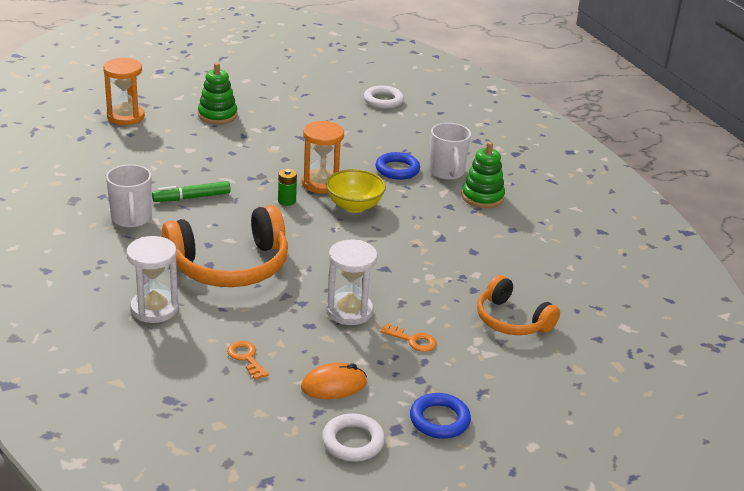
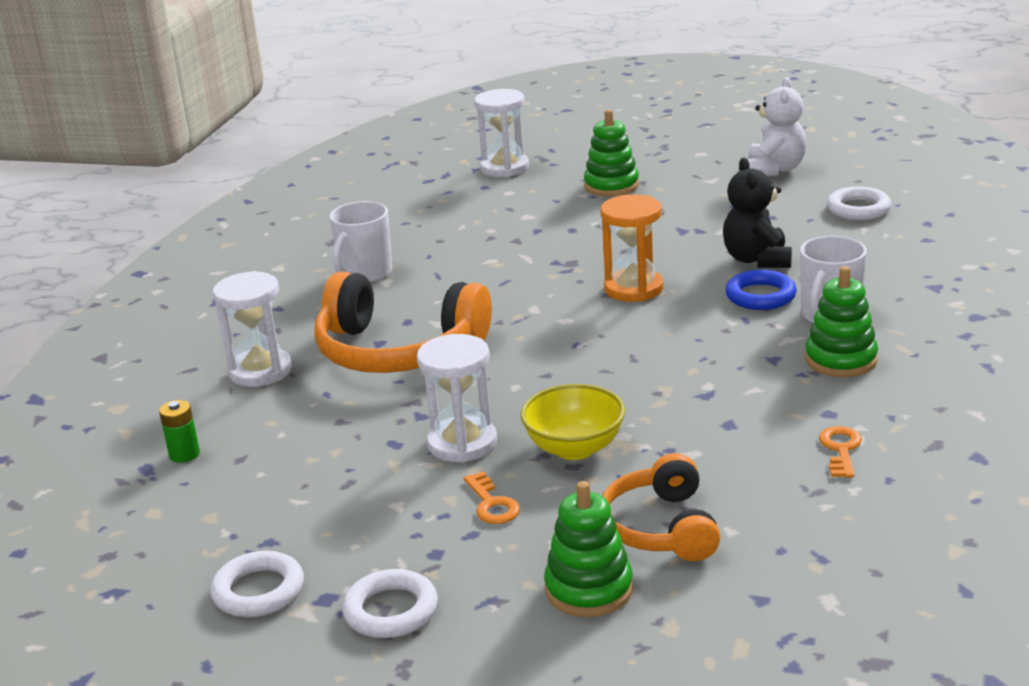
camera: 45 degrees right, 5 degrees down
(125, 117) = (504, 168): orange hourglass -> white hourglass
(191, 197) = (458, 267): green marker -> none
(246, 358) = (278, 454): orange key -> orange key (840, 449)
(287, 201) = (562, 298): green battery -> green battery (184, 454)
(305, 83) = (775, 169): none -> white teddy bear
(334, 385) = (327, 519): orange mouse -> none
(354, 206) = (640, 325): yellow bowl -> yellow bowl (574, 448)
(367, 147) = (757, 259): none -> black teddy bear
(439, 420) = (391, 610): blue ring -> white ring
(519, 366) = (589, 589): none -> green stacking toy

